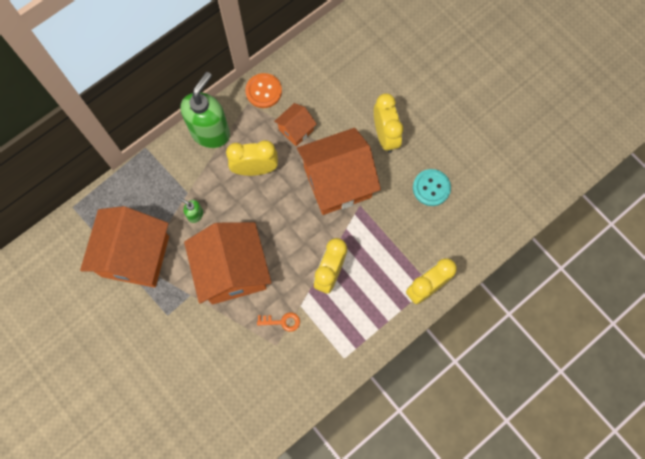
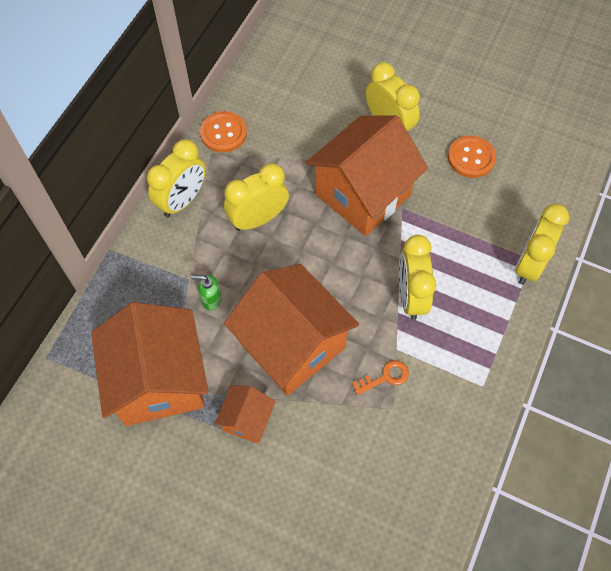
camera: 25 degrees left, 10 degrees down
(210, 132) = (182, 200): green soap dispenser -> yellow clock
(296, 130) = (283, 158): orange house -> orange house (247, 420)
(431, 188) = (471, 158): turquoise button -> orange button

